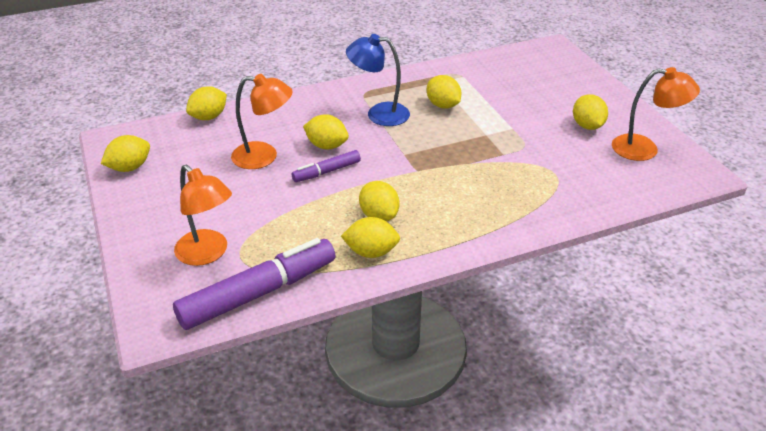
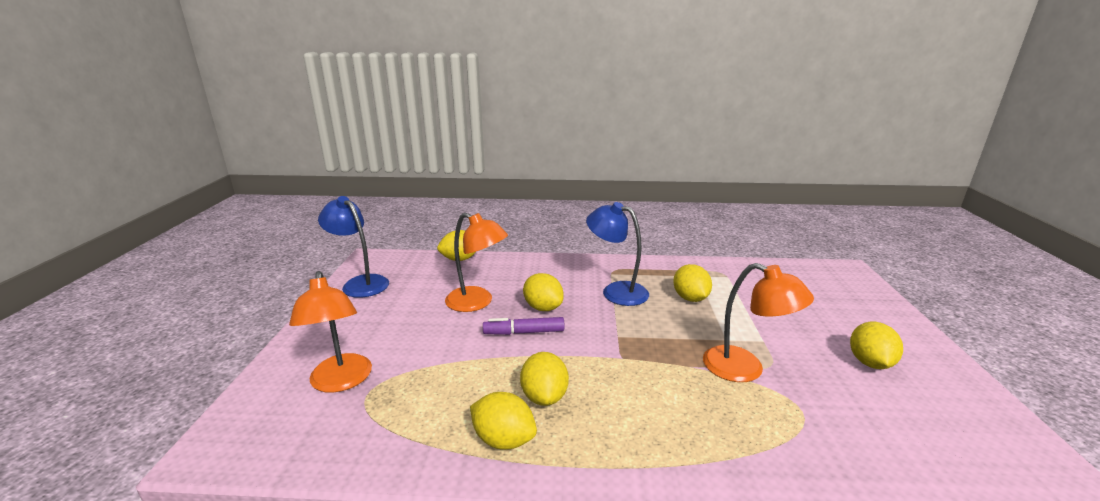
camera: 25 degrees right, 15 degrees down
(130, 167) = (360, 283): yellow lemon -> blue lamp
(259, 293) = (344, 446): purple marker -> none
(644, 149) = (957, 416): orange lamp -> orange lamp (745, 369)

